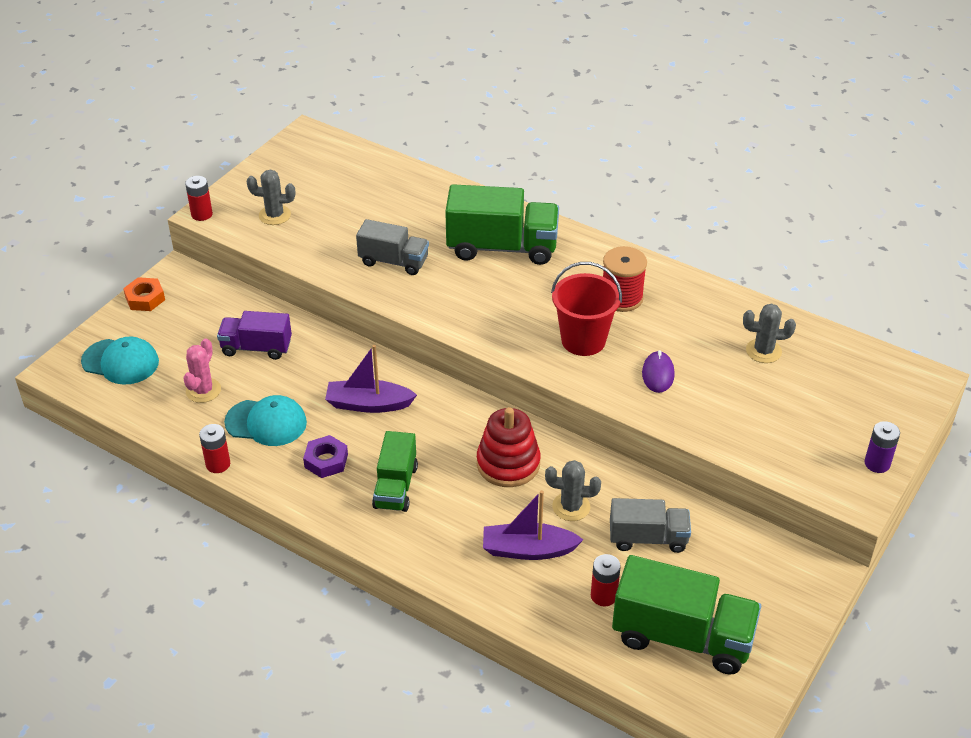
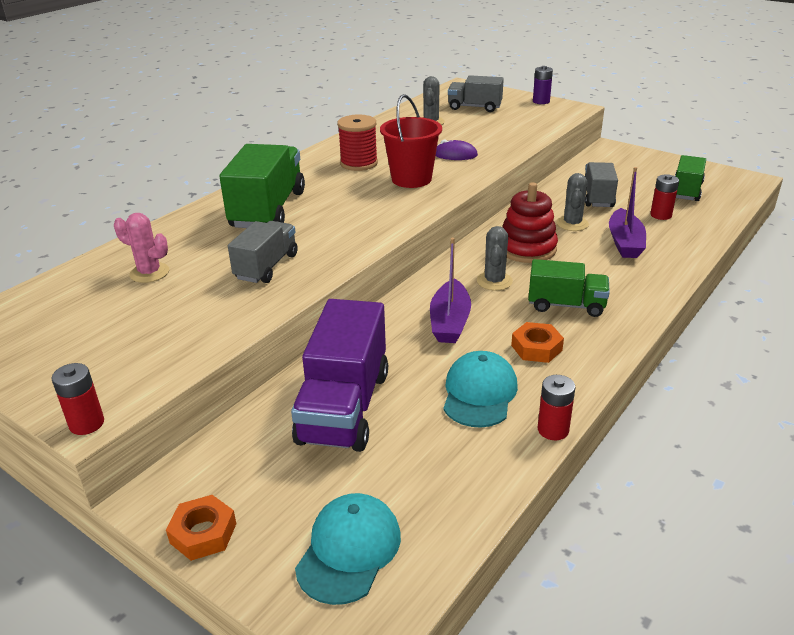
camera: 85 degrees left, 10 degrees down
(203, 390) = (420, 451): pink cactus -> pink cactus (149, 273)
(256, 348) = (344, 407): purple truck -> purple truck, size x1.64
(274, 215) = (131, 353): grey cactus -> grey cactus (494, 281)
(326, 461) = (536, 348): purple nut -> orange nut
(682, 637) = (686, 191): green truck -> green truck, size x0.61
(832, 392) = (474, 107): none -> grey truck

